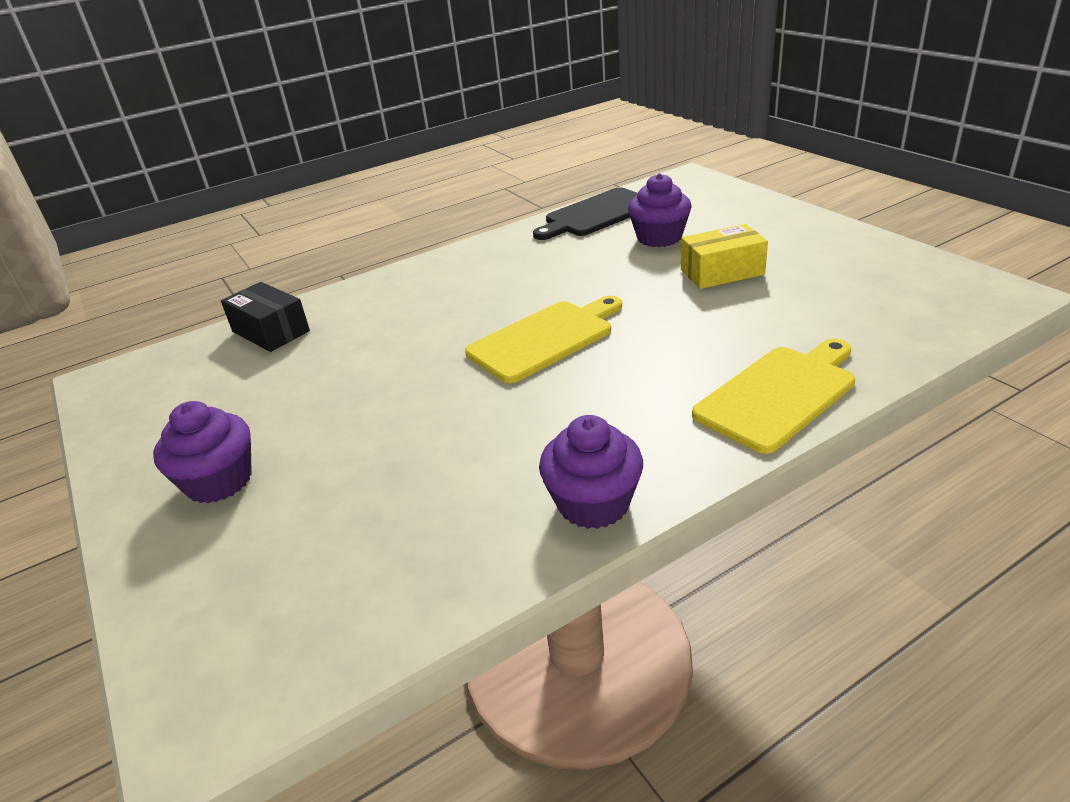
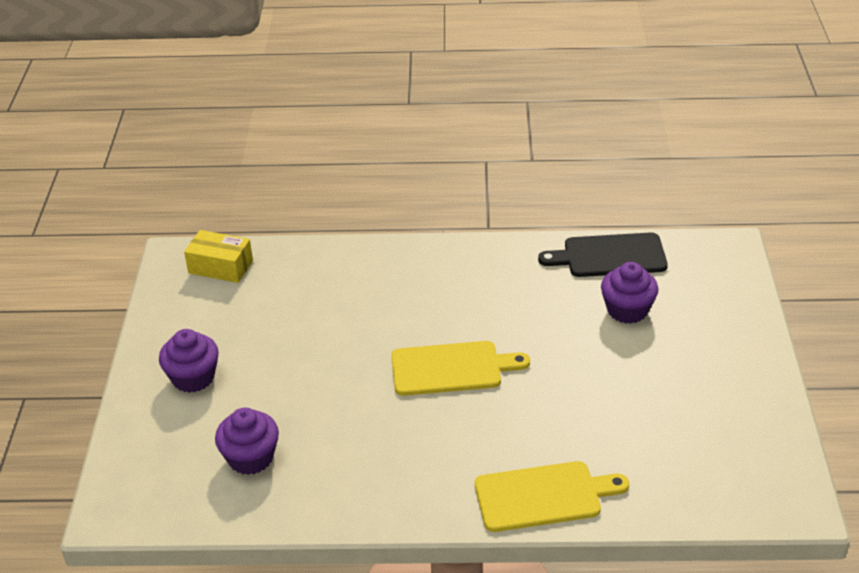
camera: 30 degrees right, 5 degrees up
(271, 331) = (293, 264): black box -> none
(593, 503) = (366, 506): purple cupcake -> purple cupcake (250, 458)
(722, 272) = (630, 372): yellow box -> yellow box (220, 267)

